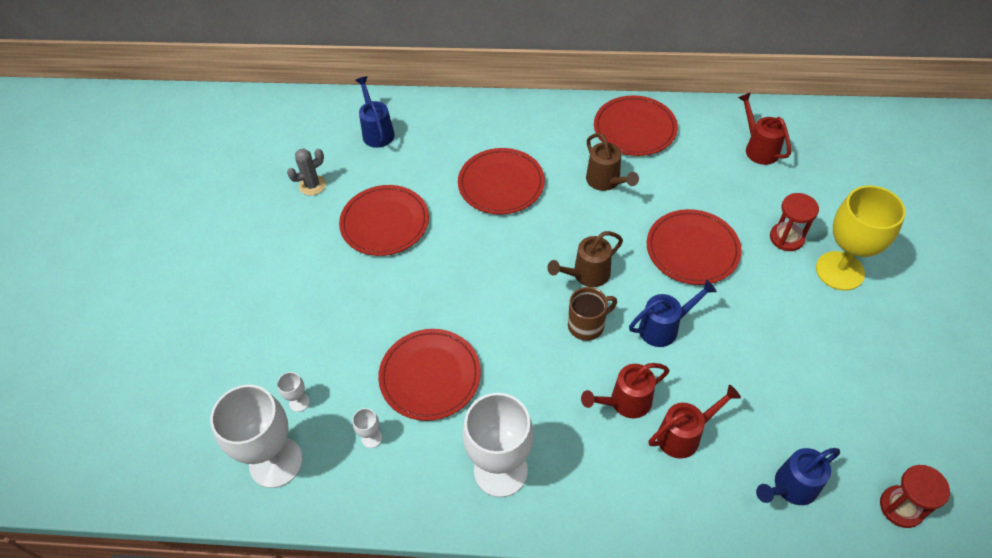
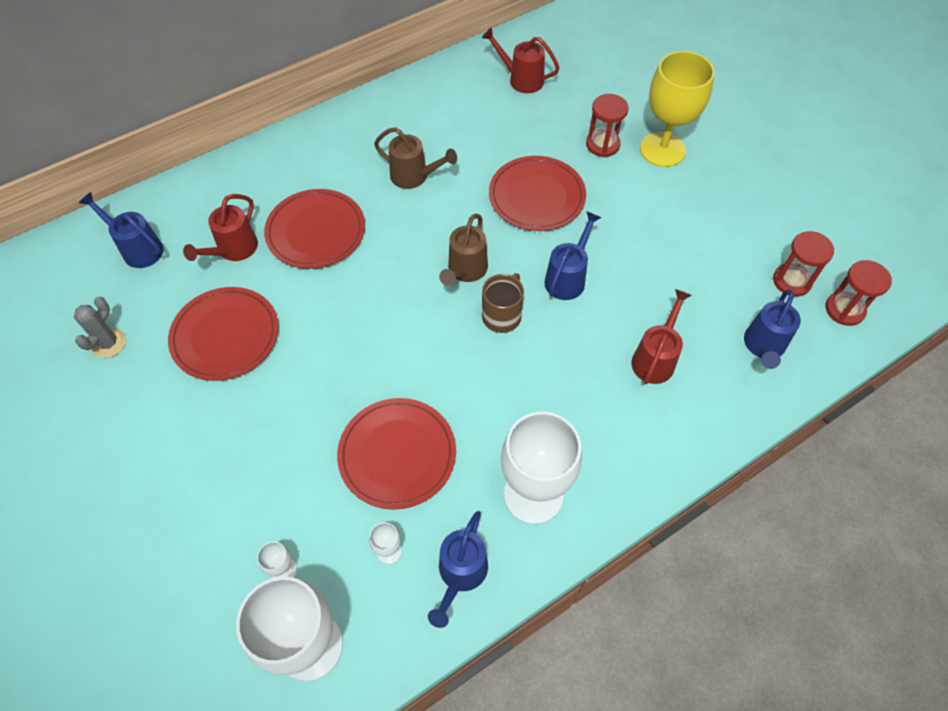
camera: 40 degrees left, 5 degrees up
(404, 488) = (460, 574): none -> blue watering can
(625, 402) = (587, 363): red watering can -> red watering can (233, 250)
(634, 128) = (401, 114): red plate -> none
(868, 451) = (791, 281): none -> red hourglass

